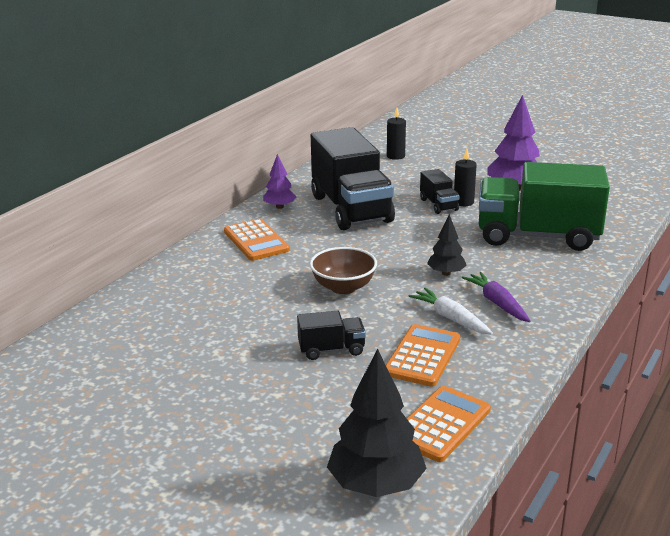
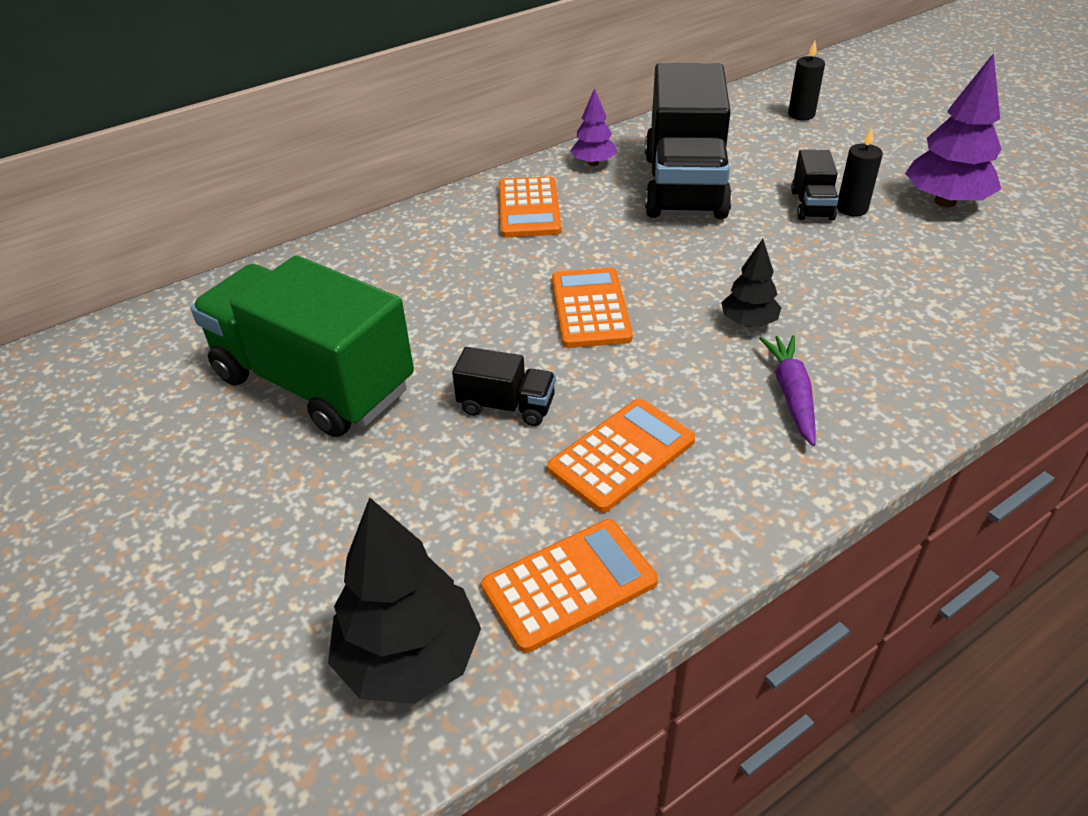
camera: 25 degrees right, 15 degrees up
(343, 287) = (590, 309): brown bowl -> orange calculator
(450, 318) = (704, 401): white carrot -> none
(537, 236) = (930, 292): green truck -> green truck (314, 383)

